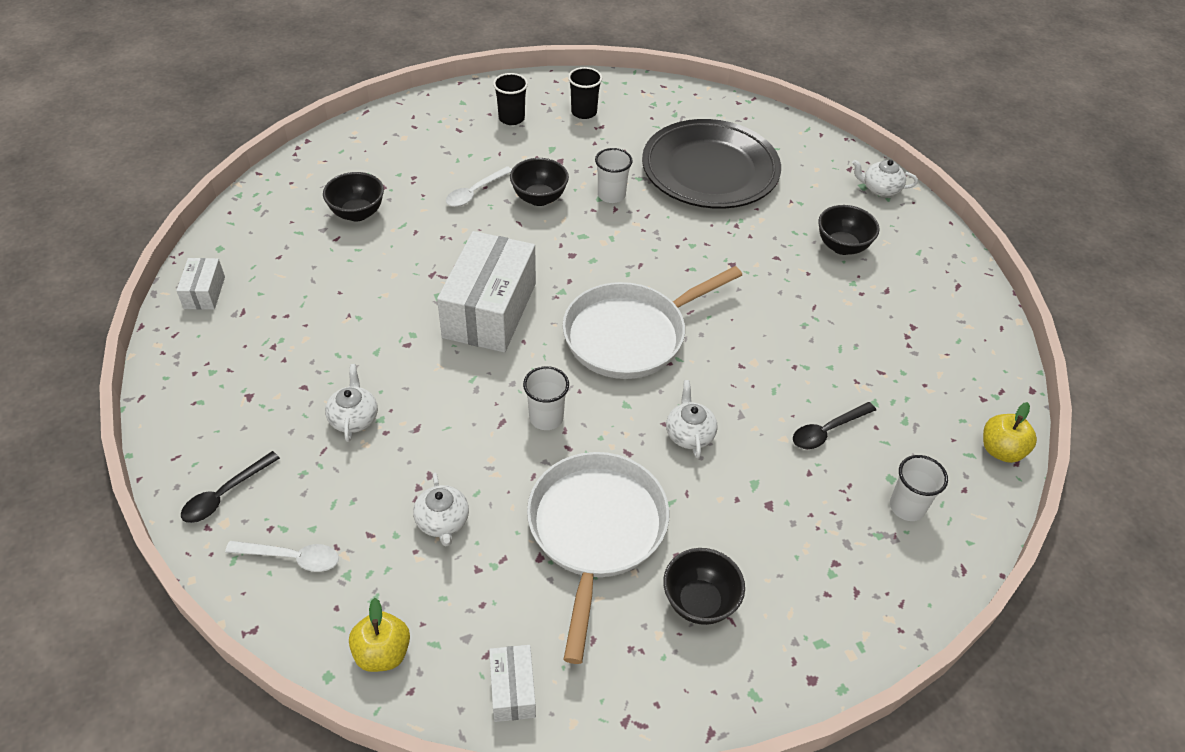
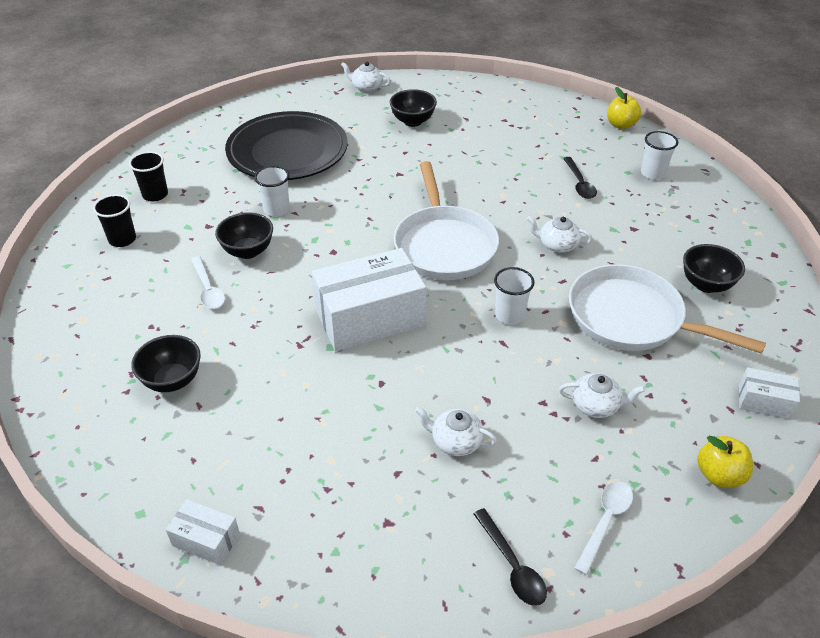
camera: 65 degrees left, 5 degrees down
(490, 310) = (370, 317): white box -> white box turned 60 degrees counterclockwise
(880, 189) = (366, 87): white teapot -> white teapot turned 75 degrees clockwise

